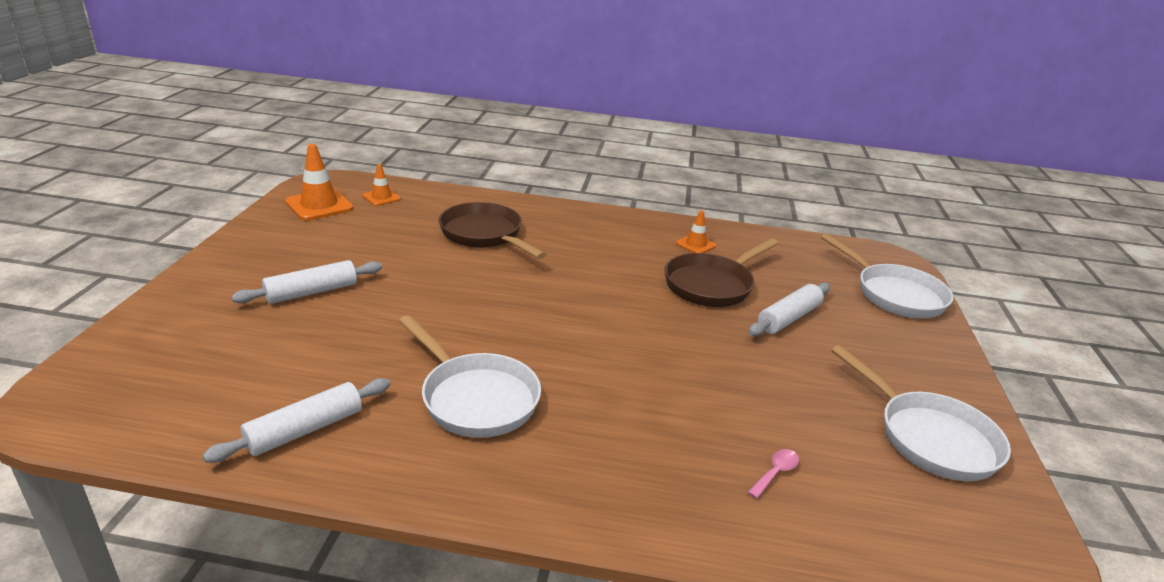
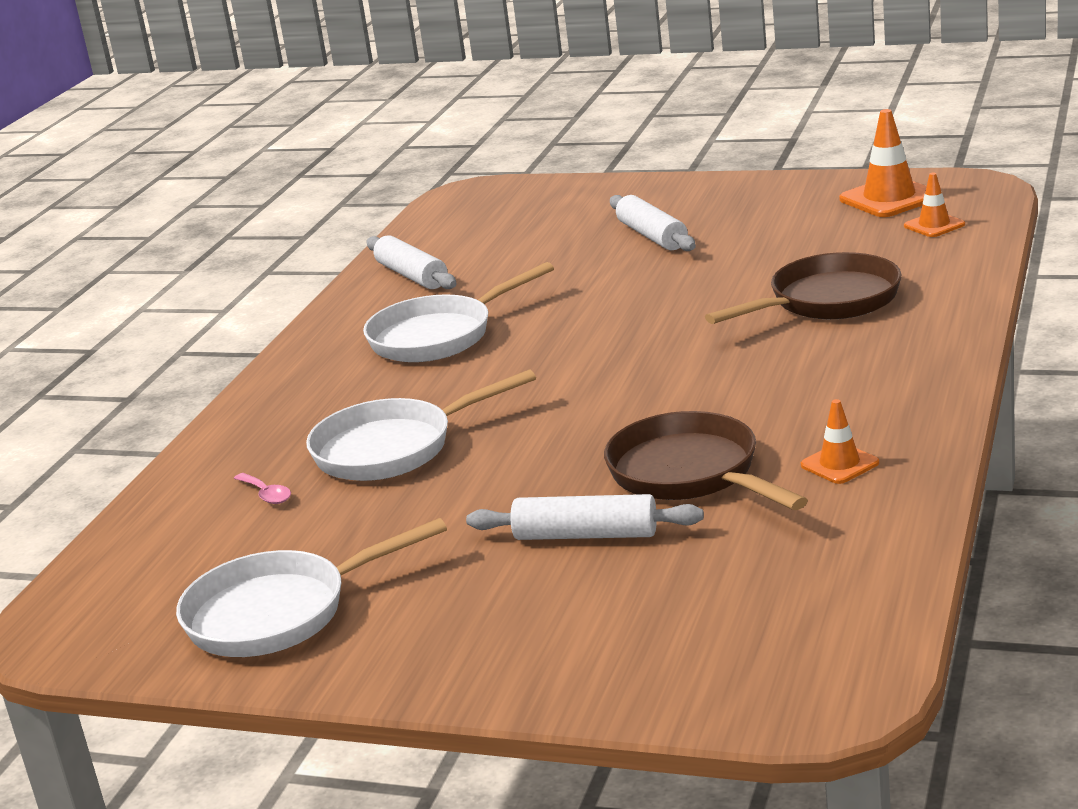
camera: 105 degrees right, 5 degrees down
(788, 318) = (586, 535): white rolling pin -> white rolling pin turned 45 degrees counterclockwise
(895, 294) = (668, 663): white pan -> white pan (393, 448)

